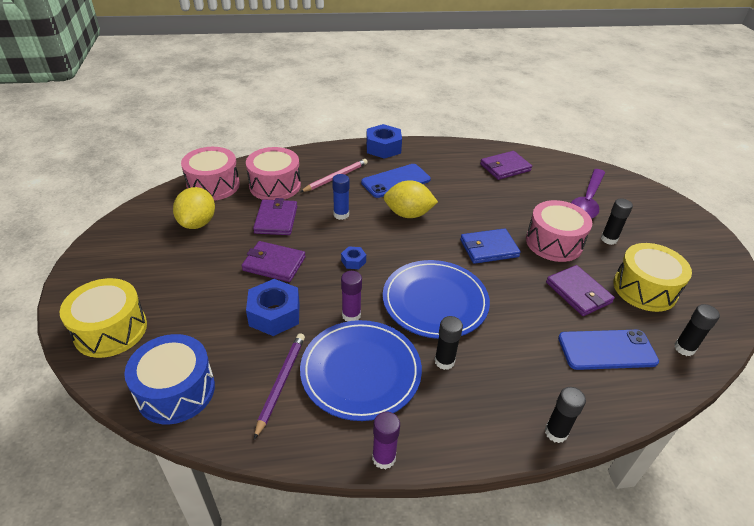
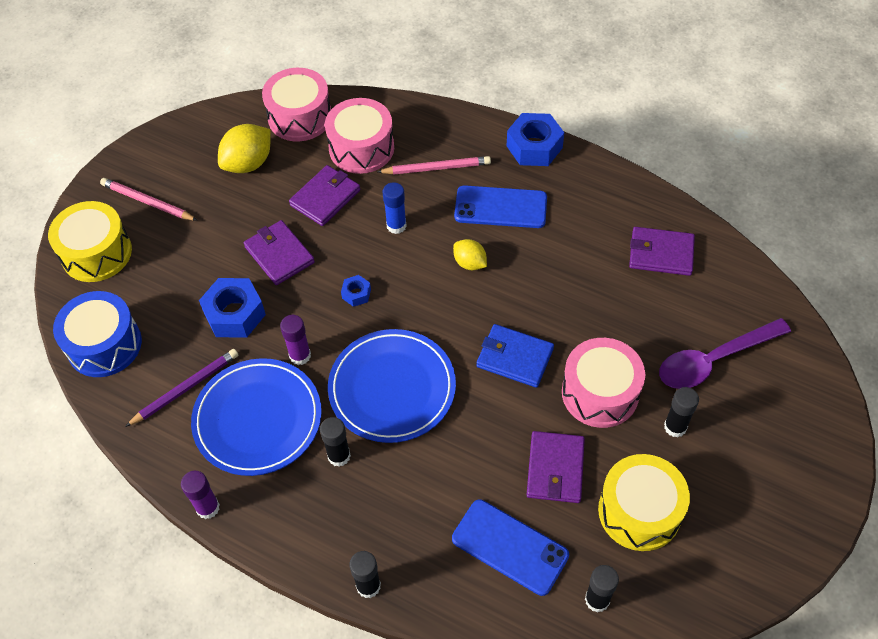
camera: 40 degrees right, 15 degrees up
(131, 277) = (148, 202): none -> pink pencil
(408, 214) = (470, 263): yellow lemon -> yellow lemon, size x0.60

